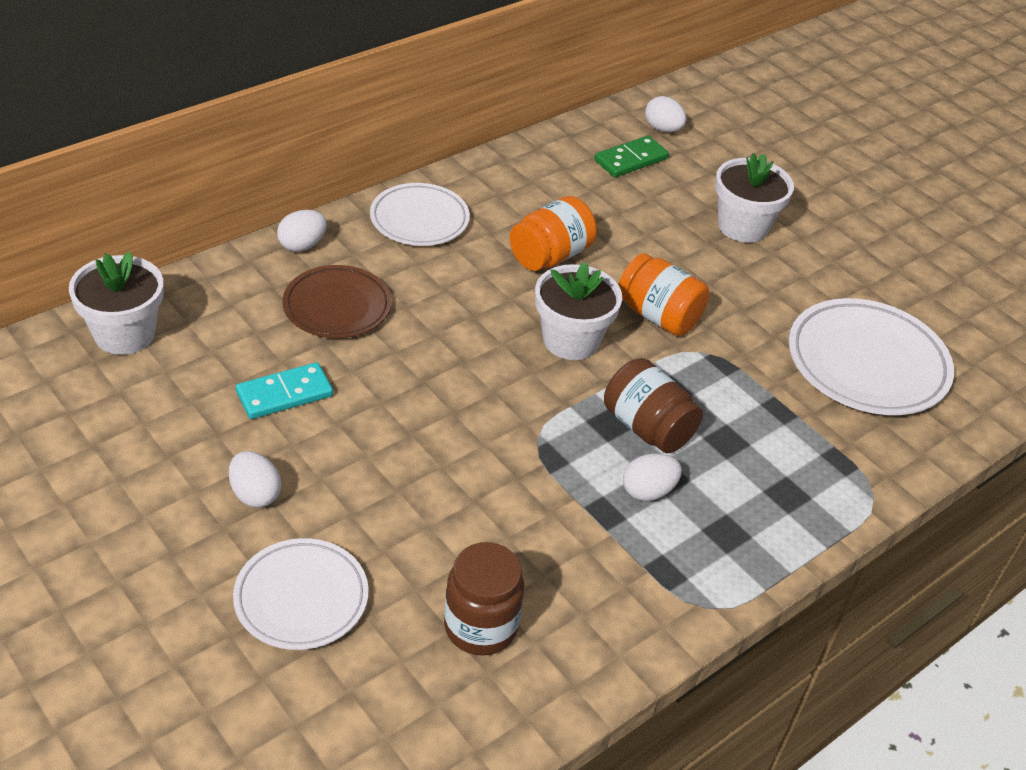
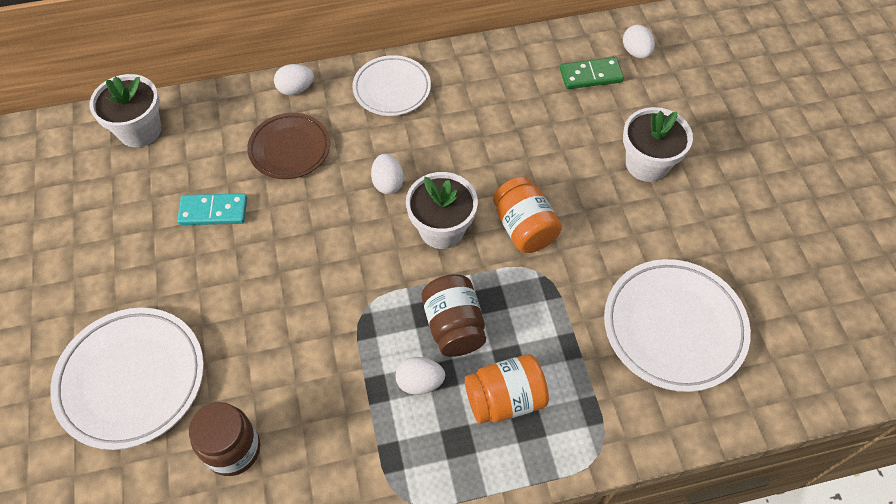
camera: 30 degrees right, 15 degrees up
(255, 494) = (149, 286): white egg -> white egg (388, 183)
(301, 598) = (131, 379): white plate -> white plate, size x1.53
(550, 256) = (471, 148): orange jar -> orange jar (505, 399)

